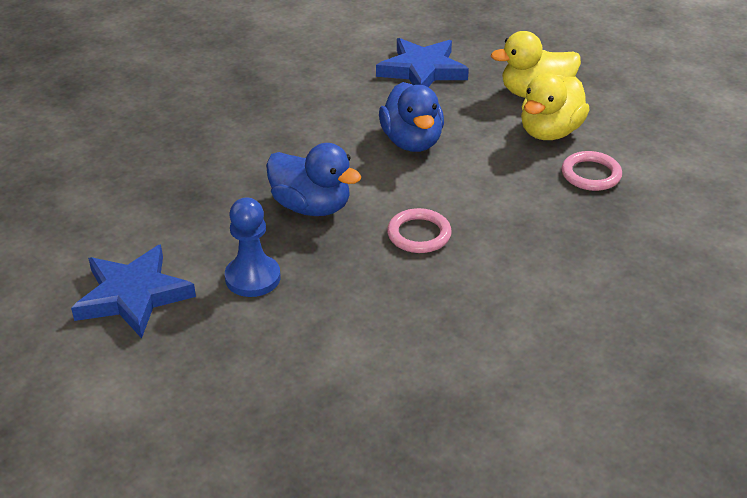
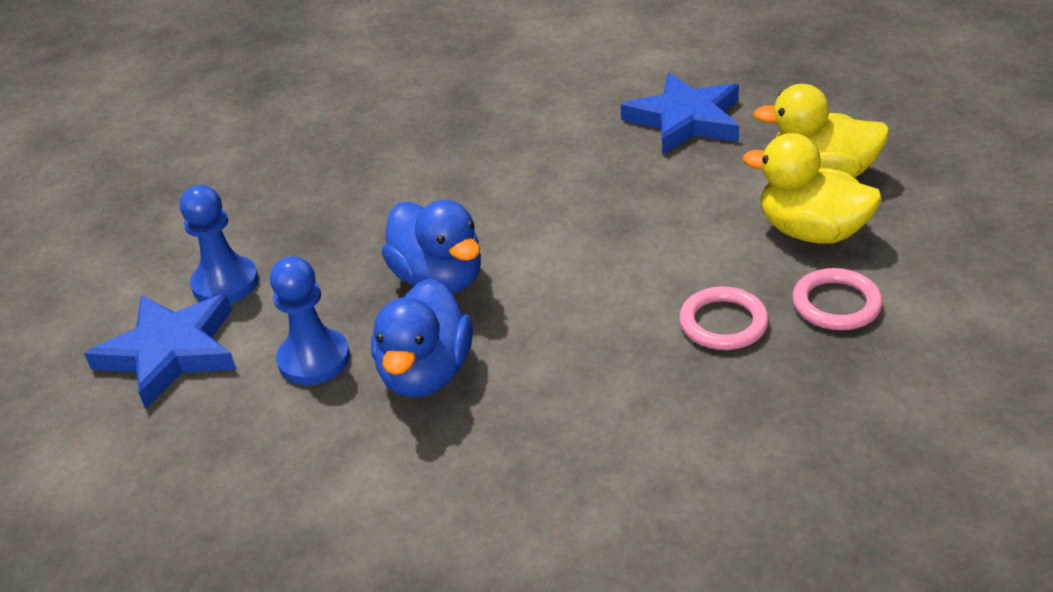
camera: 25 degrees right, 0 degrees up
(144, 239) = (225, 283): none -> blue pawn
(412, 142) = (615, 214): blue duck -> blue duck (426, 373)
(419, 234) = (550, 344): pink ring -> pink ring (723, 323)
(550, 132) = (811, 232): yellow duck -> yellow duck turned 60 degrees clockwise

